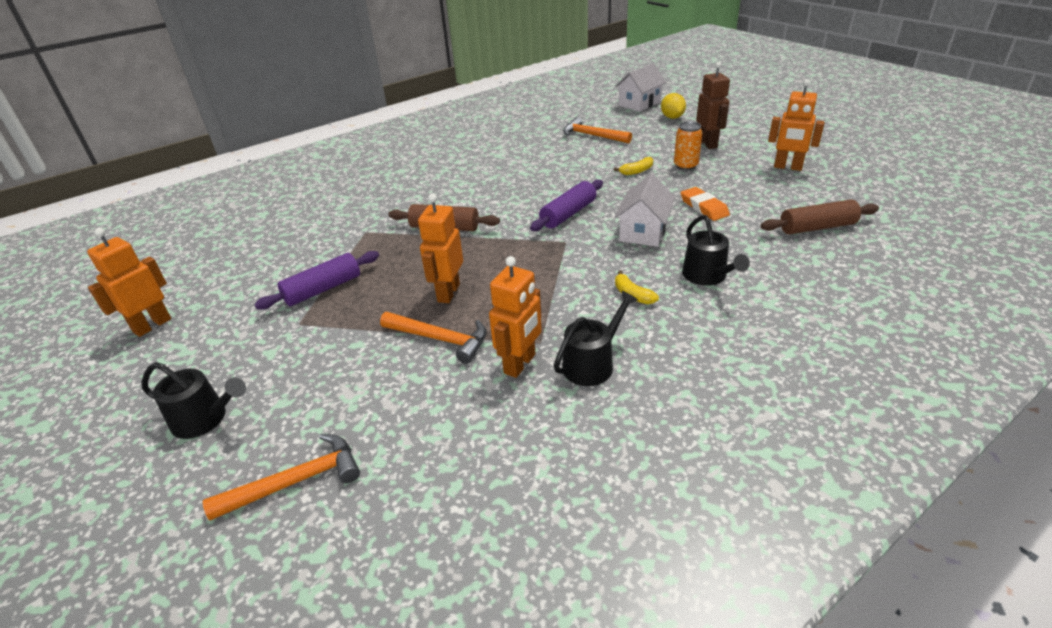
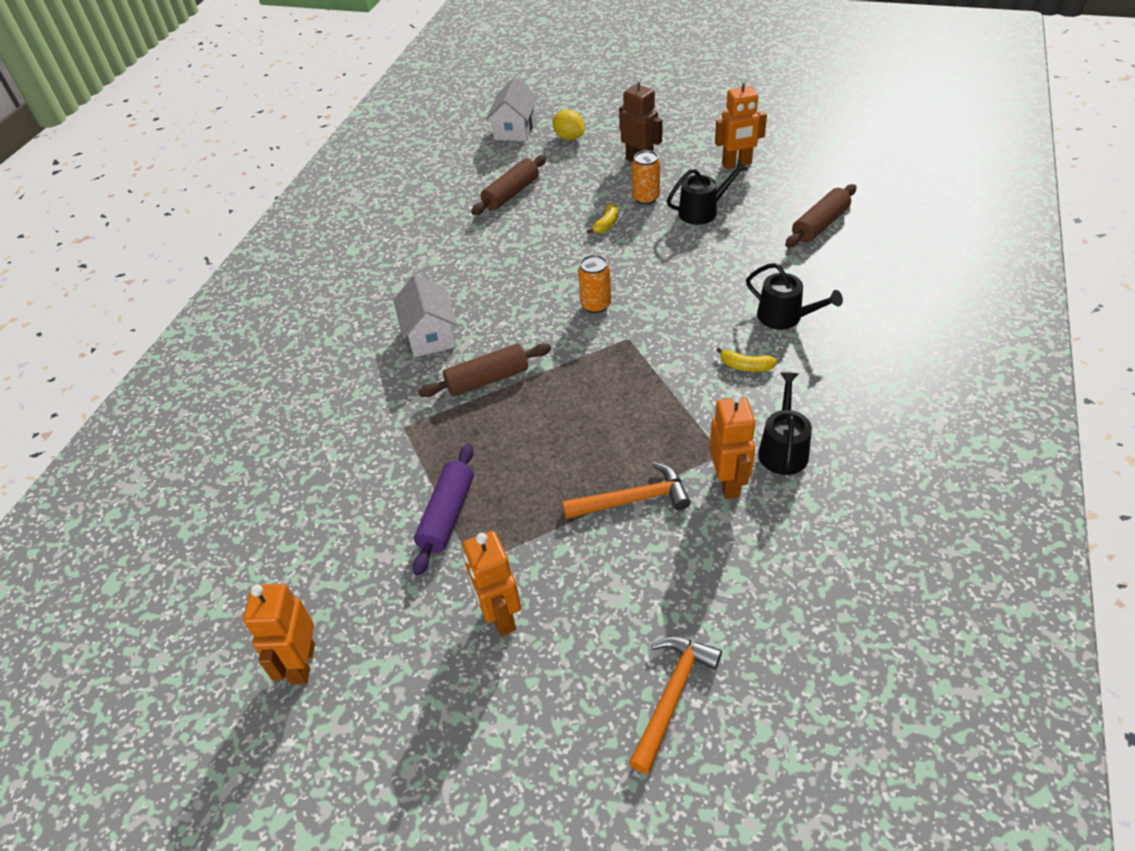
camera: 35 degrees left, 10 degrees up
(205, 419) = (511, 707): black watering can -> black watering can (702, 211)
(448, 293) = (582, 450): orange robot -> orange robot (500, 616)
(568, 214) = (596, 305): purple rolling pin -> orange can
(592, 136) = (511, 194): orange hammer -> brown rolling pin
(643, 231) = (686, 294): white house -> white house (430, 335)
(704, 207) = (710, 242): orange eraser -> none

